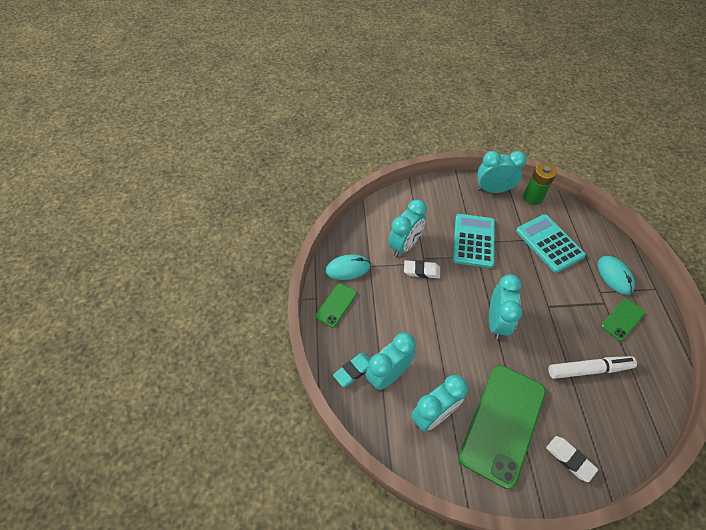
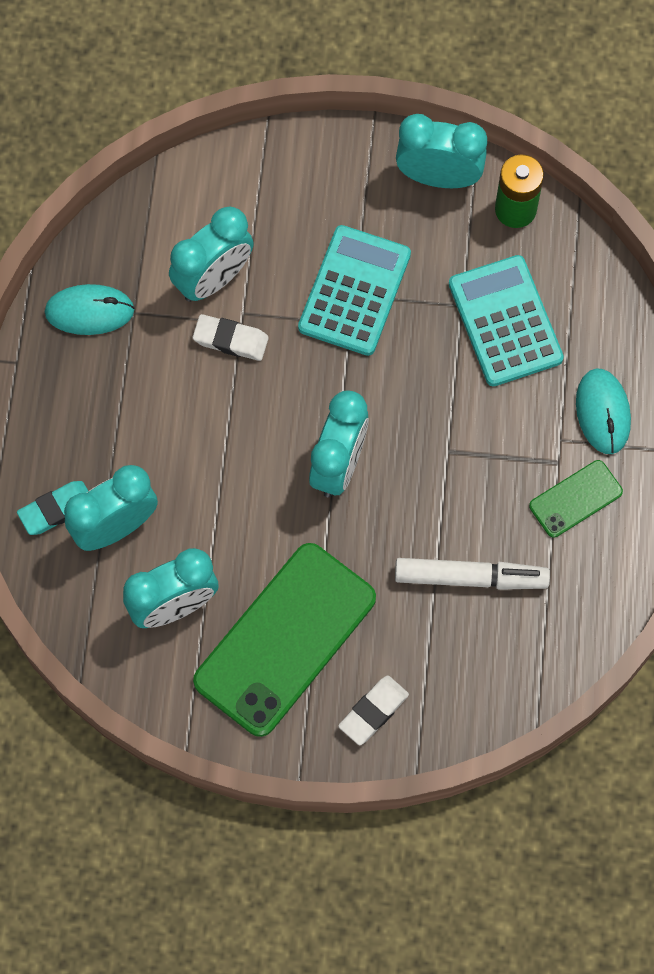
camera: 10 degrees right, 15 degrees up
(336, 305) = (51, 382): green phone -> none
(569, 459) = (373, 711): white eraser -> white eraser turned 75 degrees clockwise

